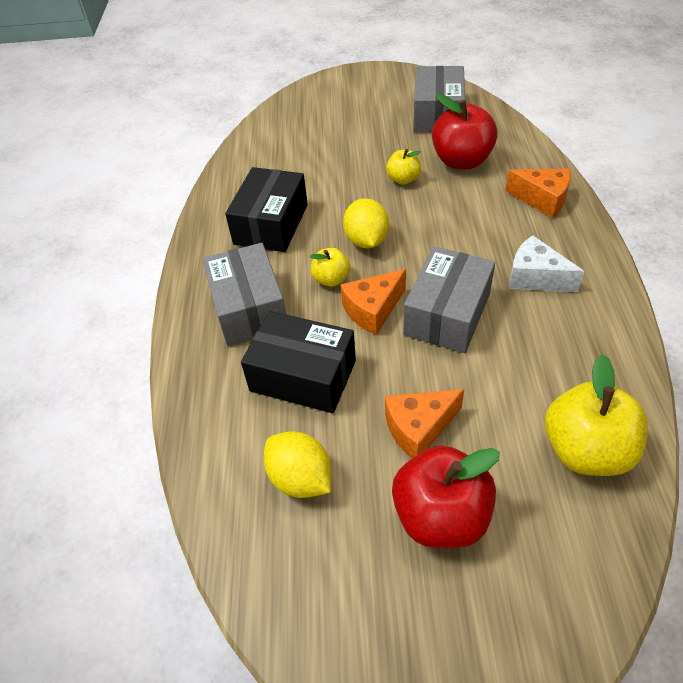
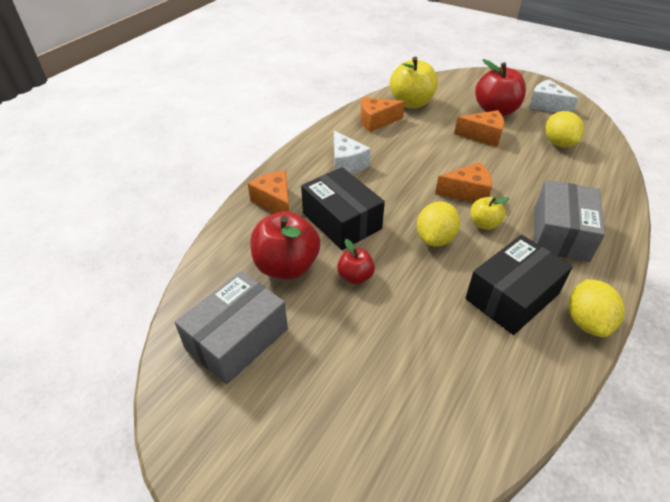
camera: 150 degrees left, 5 degrees down
(204, 234) = (586, 321): none -> yellow lemon
(303, 376) = (536, 180): black box -> black box (341, 221)
(363, 600) = (546, 105): none -> white cheese
(403, 179) = (355, 276): yellow apple -> red apple
(447, 314) = (421, 170): grey box -> none
(585, 371) = (376, 121): none -> orange cheese

